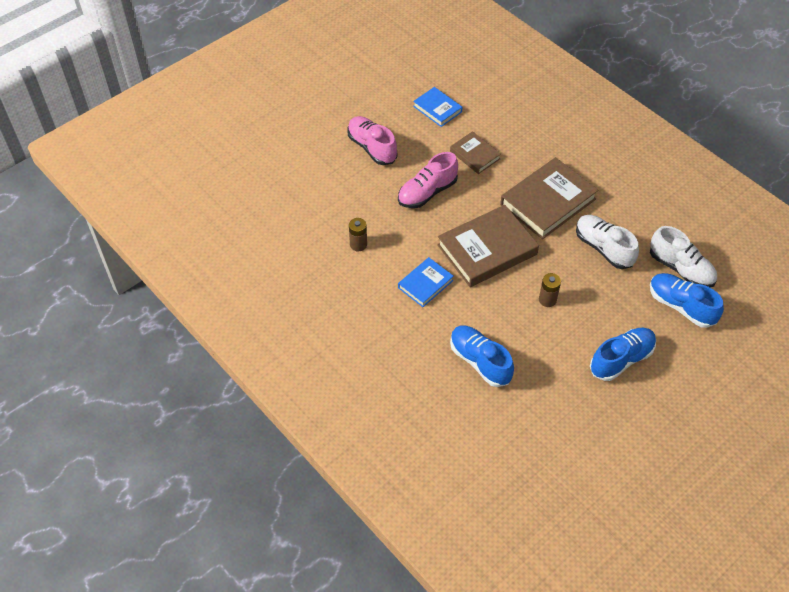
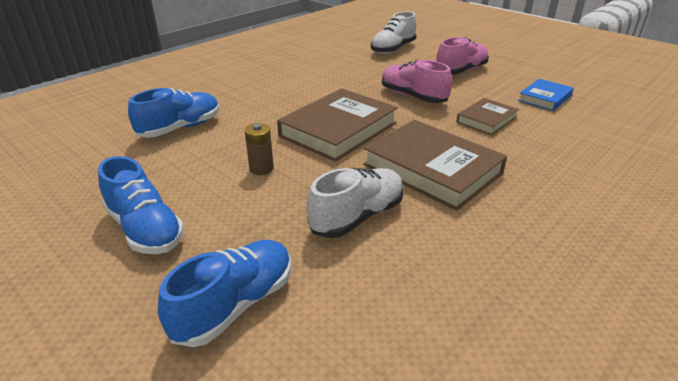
camera: 85 degrees right, 20 degrees down
(358, 244) = (334, 71): brown battery -> none
(425, 284) = (287, 99): blue book -> none
(487, 250) = (338, 129): brown book -> brown book turned 75 degrees clockwise
(680, 269) = (324, 309): white shoe -> white shoe (393, 49)

